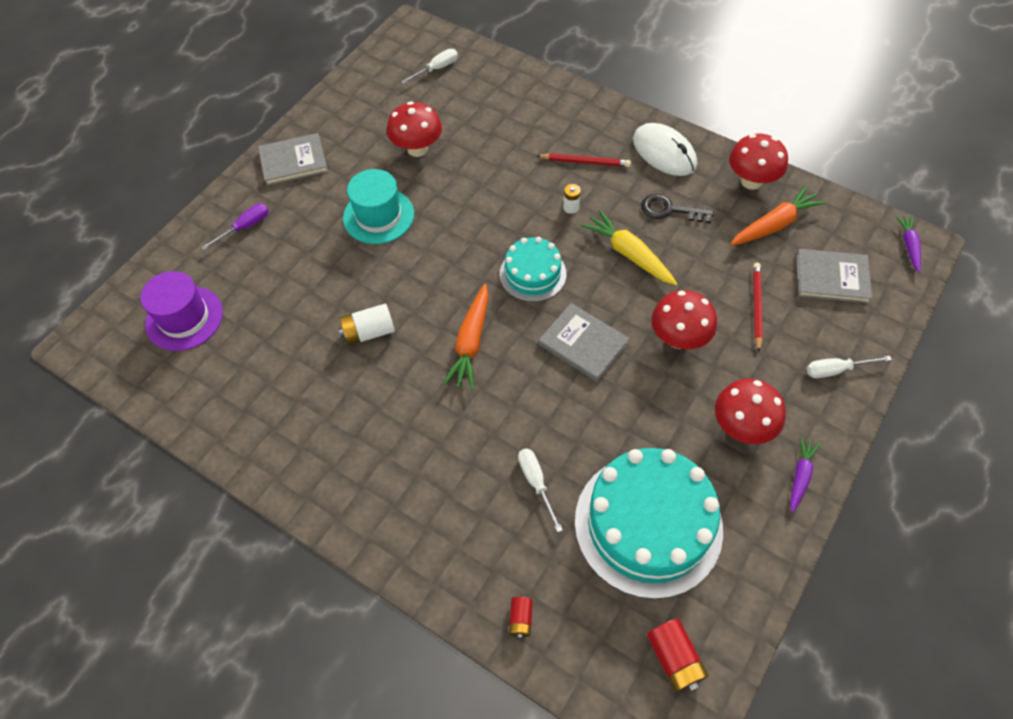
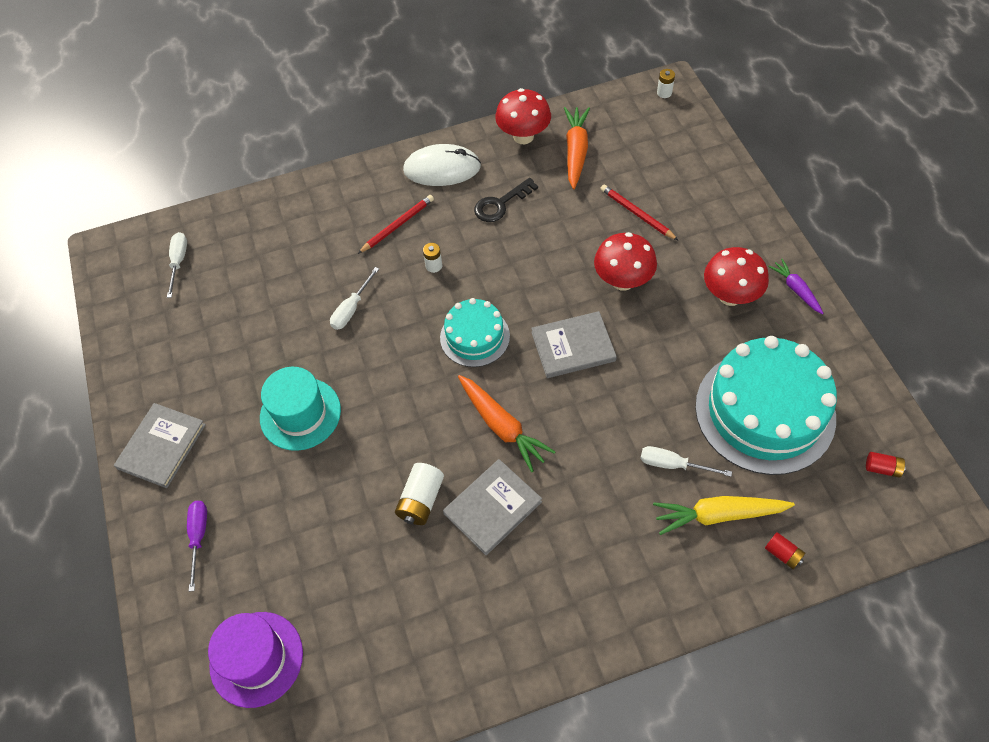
camera: 50 degrees left, 0 degrees up
(417, 149) = (256, 335): red mushroom -> none
(629, 254) = (517, 258): yellow carrot -> yellow carrot (718, 515)
(674, 659) = (882, 468): red battery -> red battery, size x0.60
(831, 278) = (652, 153): grey book -> grey book (492, 508)
(836, 370) = (729, 207): white screwdriver -> white screwdriver (351, 309)
(909, 246) = (664, 93): purple carrot -> white battery

